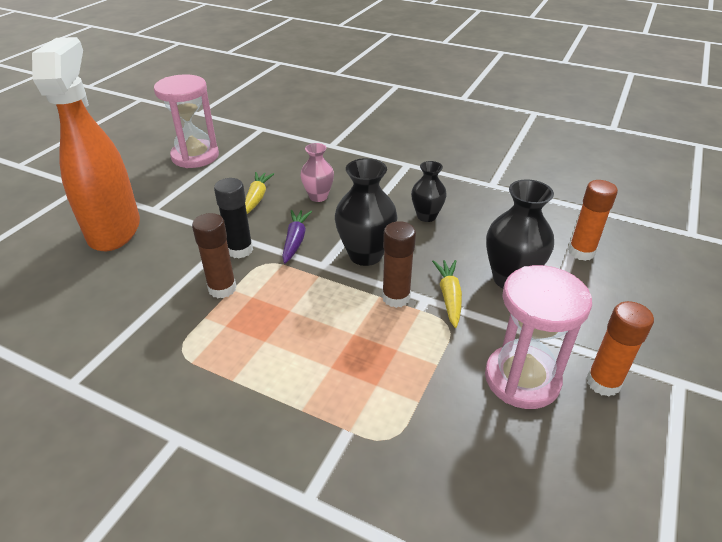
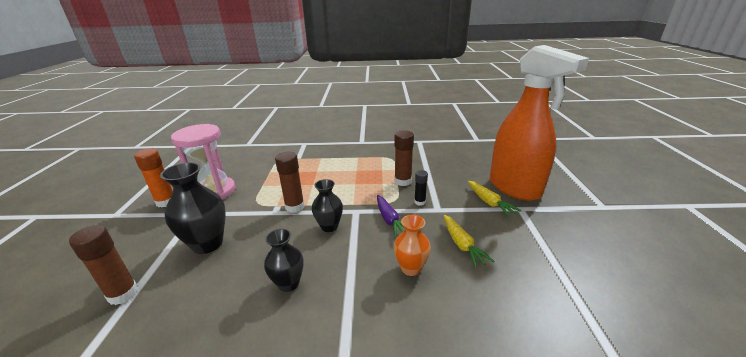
camera: 155 degrees right, 10 degrees down
(195, 156) = (595, 274): pink hourglass -> none
(240, 250) = (420, 202): black glue stick -> black glue stick, size x0.60
(318, 196) = (411, 268): pink vase -> orange vase
(365, 255) = (329, 226): black vase -> black vase, size x0.63
(449, 296) = (258, 218): yellow carrot -> yellow carrot (489, 202)
(581, 252) = (123, 294): orange glue stick -> brown glue stick

